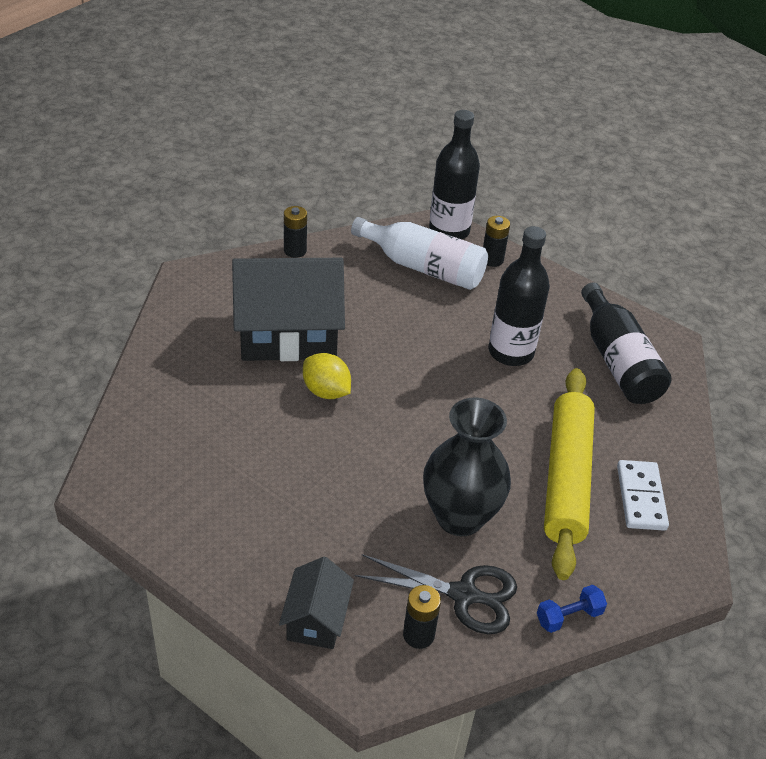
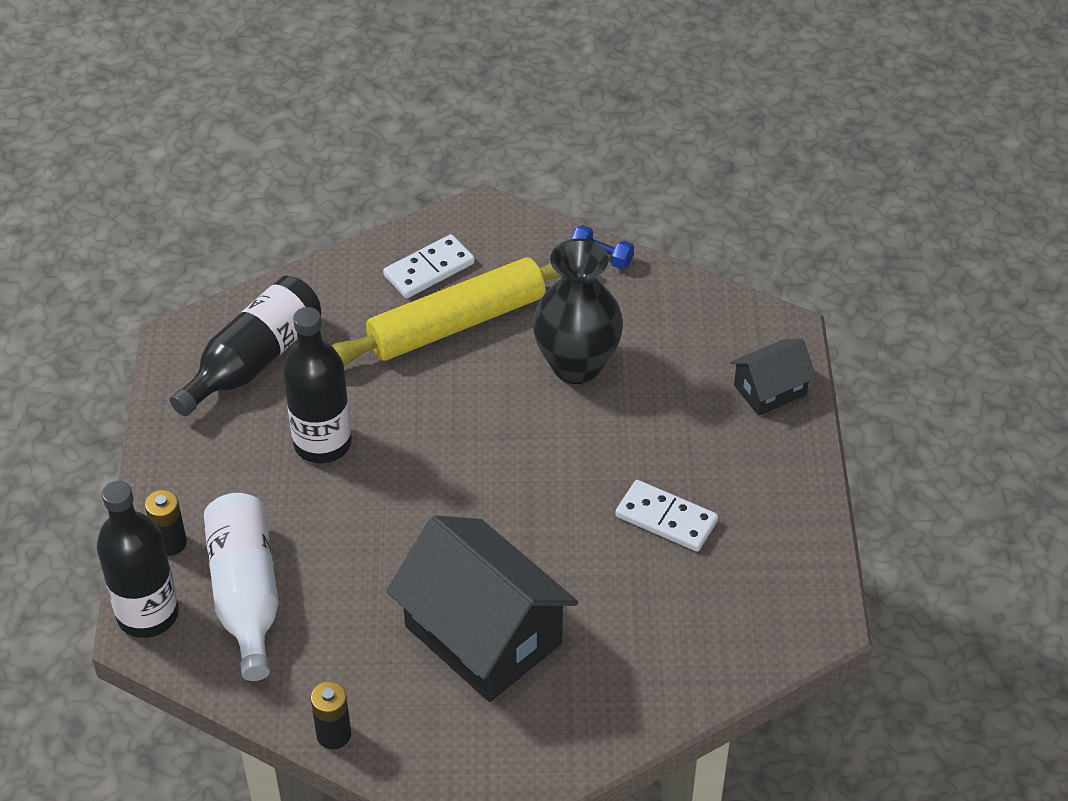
camera: 125 degrees left, 5 degrees up
(271, 469) = (666, 518): none -> white domino
(326, 391) = (530, 547): yellow lemon -> none
(418, 635) = (714, 326): black battery -> none
(463, 595) = (650, 322): black scissors -> none

